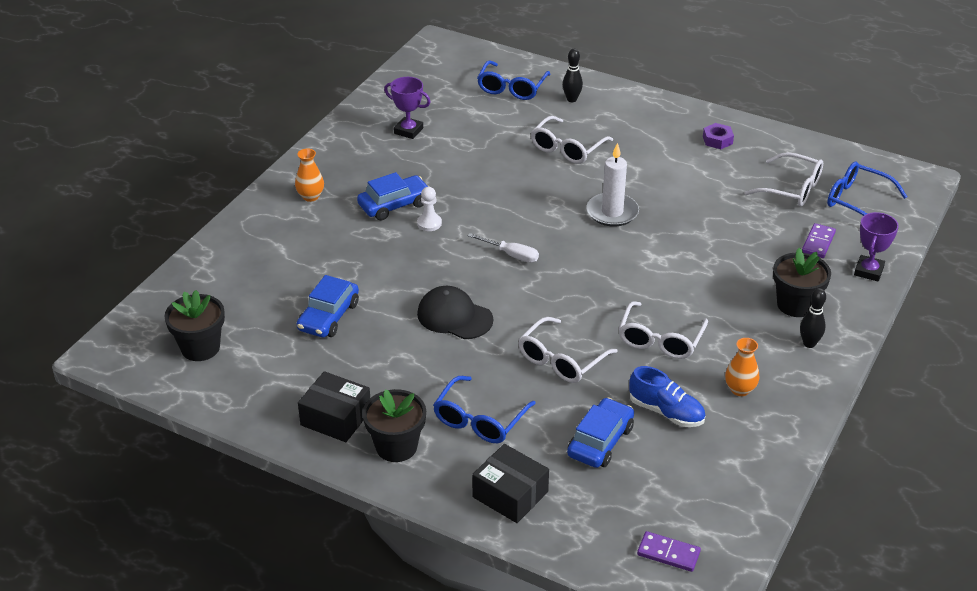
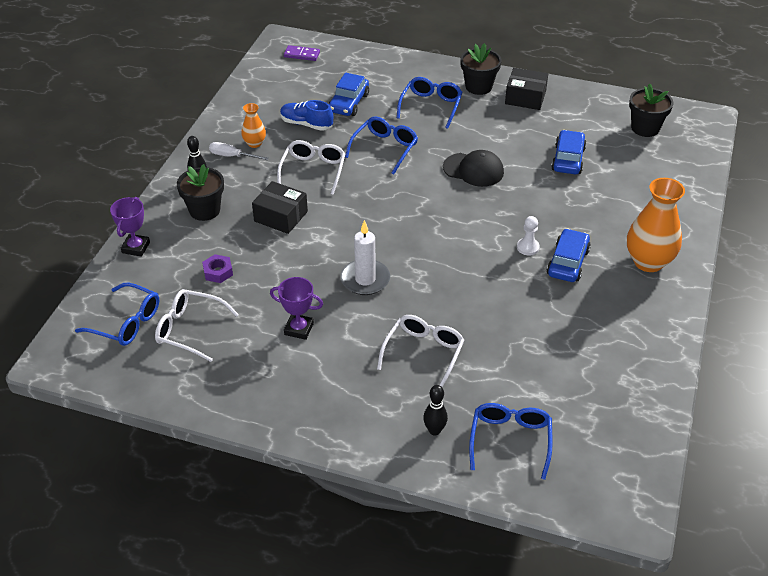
camera: 170 degrees right, 5 degrees up
(310, 196) = (648, 262): orange vase -> orange vase, size x1.94
(394, 205) = (568, 262): blue car -> blue car turned 150 degrees clockwise
(408, 131) = (598, 355): purple trophy -> purple trophy (299, 329)
(510, 494) = (399, 71): black box -> black box (281, 216)
(511, 255) = (445, 226): white screwdriver -> white screwdriver (232, 156)
(561, 360) = (385, 148): white glasses -> blue glasses
(717, 140) = (262, 387): purple nut -> purple nut (218, 272)
(818, 242) = (174, 271): purple domino -> none

